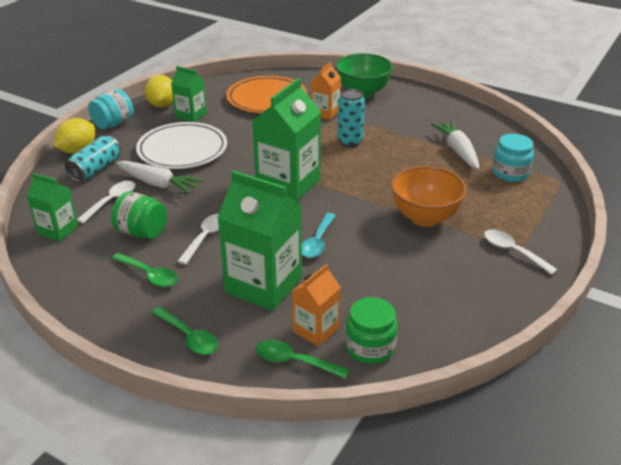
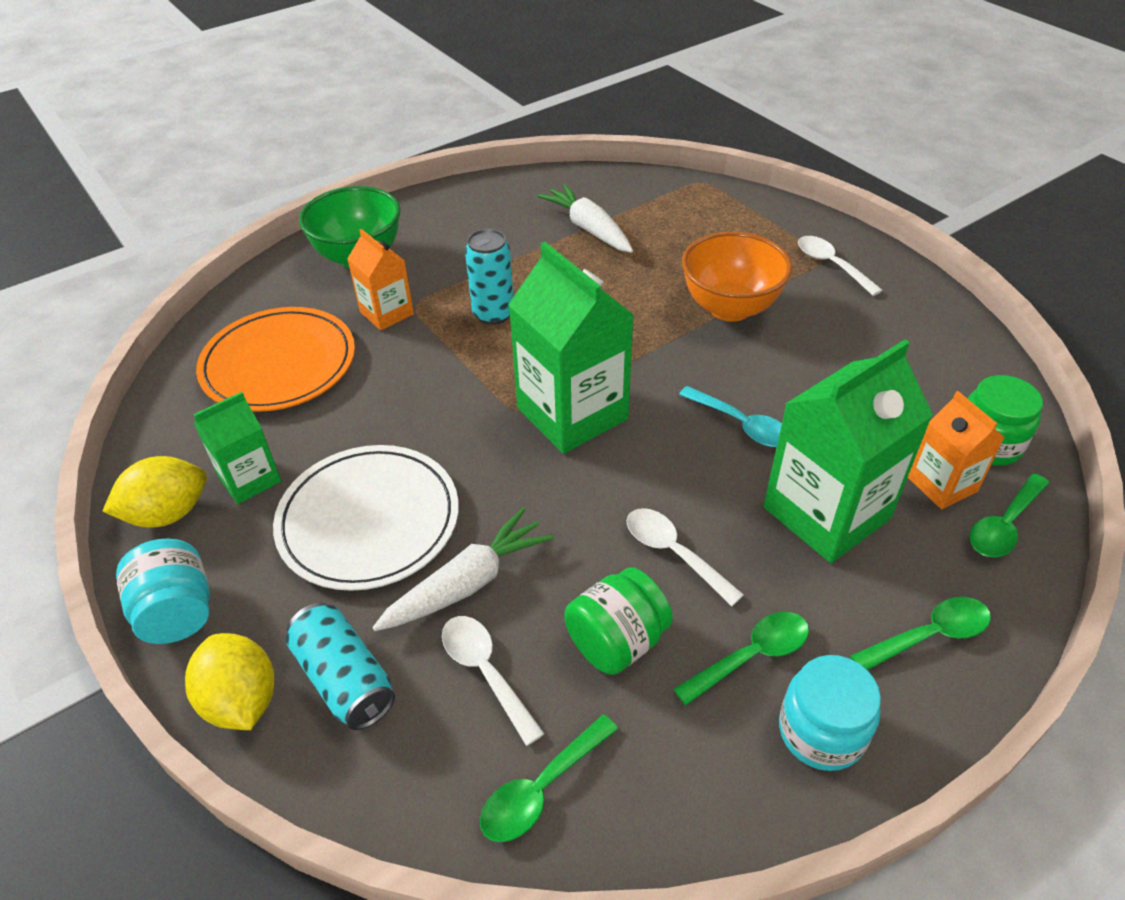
camera: 65 degrees left, 10 degrees up
(58, 230) = (541, 788): green carton -> green spoon
(162, 105) = (168, 513): yellow lemon -> yellow lemon turned 45 degrees counterclockwise
(458, 151) = (589, 229): white carrot -> white carrot turned 45 degrees clockwise
(510, 173) = (666, 208): turquoise jar -> turquoise jar (821, 731)
(513, 251) = (831, 265): white spoon -> white spoon turned 75 degrees clockwise

